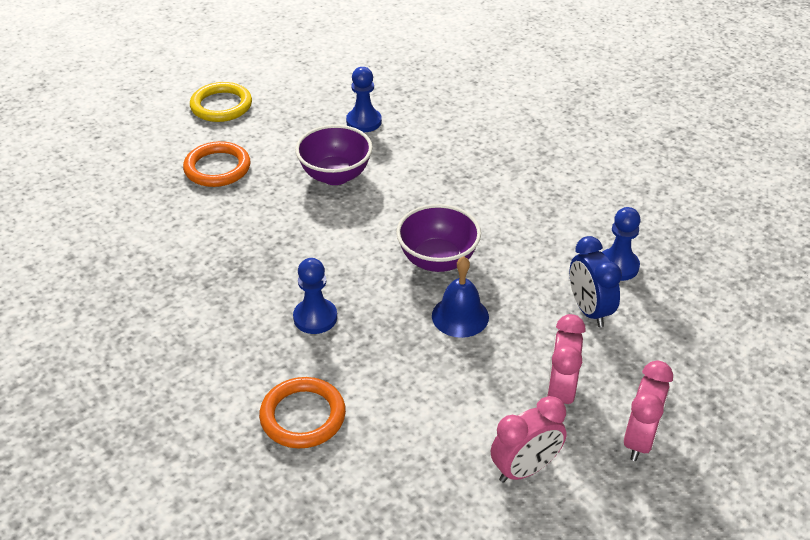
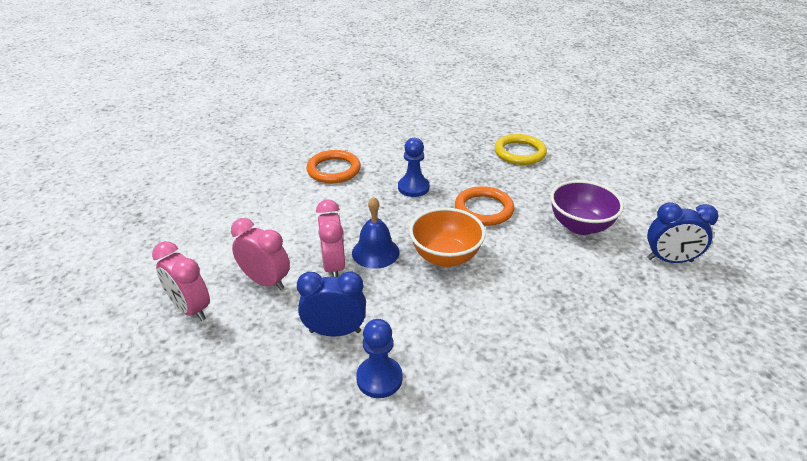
camera: 110 degrees right, 5 degrees down
(217, 168) = (601, 172): orange ring -> orange ring (483, 209)
(221, 106) = (696, 184): yellow ring -> yellow ring (519, 152)
(364, 122) = (669, 260): blue pawn -> blue clock
(437, 260) = (445, 257): purple bowl -> orange bowl
(525, 469) = (222, 243): pink clock -> pink clock (333, 266)

